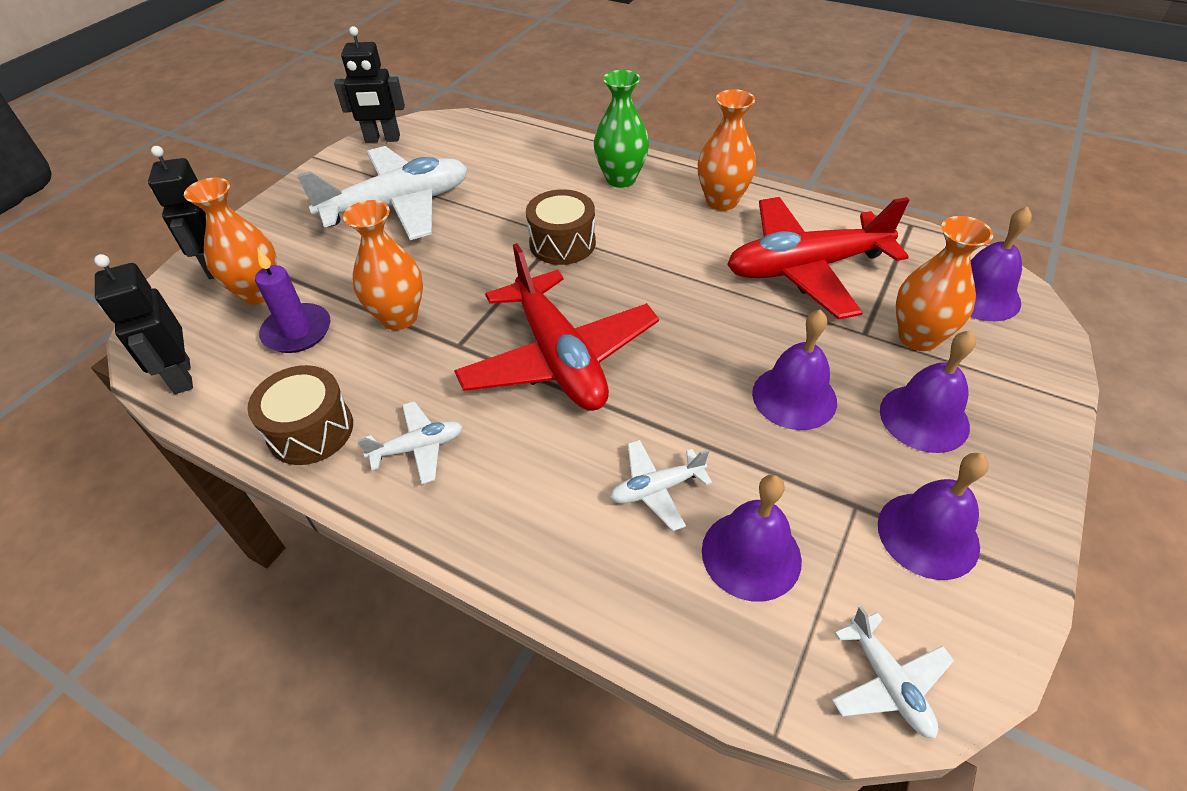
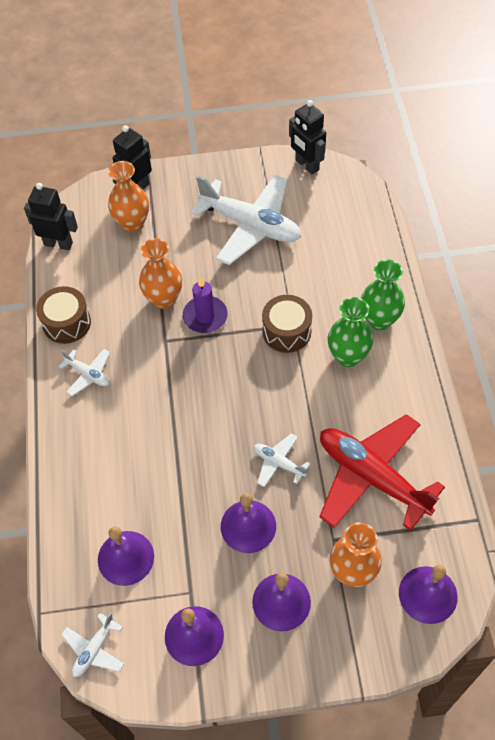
camera: 55 degrees right, 10 degrees up
(181, 376) = (58, 244): black robot -> black robot turned 75 degrees clockwise
(297, 331) = (120, 264): purple candle -> purple candle (205, 316)
(559, 358) = (191, 393): red plane -> none
(641, 217) = (348, 356): none -> green vase
(657, 489) = (136, 494): white plane -> white plane (279, 463)
(721, 201) = (405, 392): orange vase -> none

